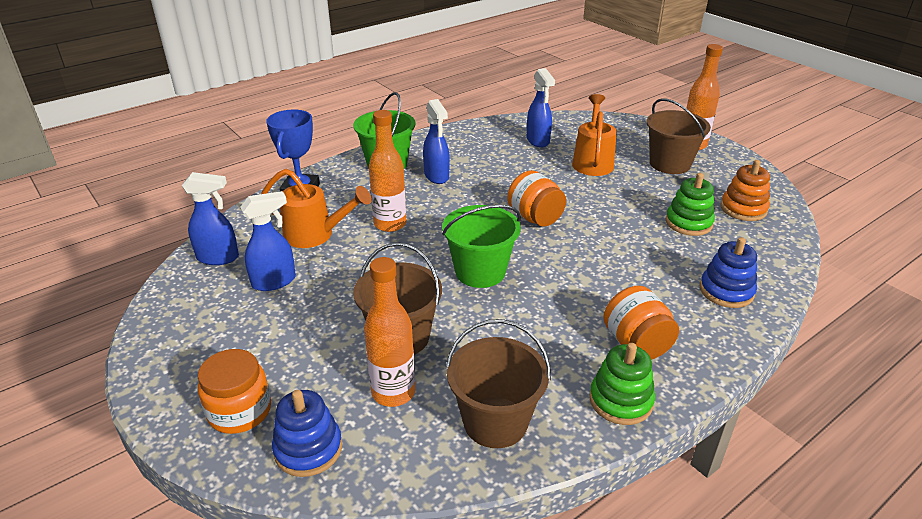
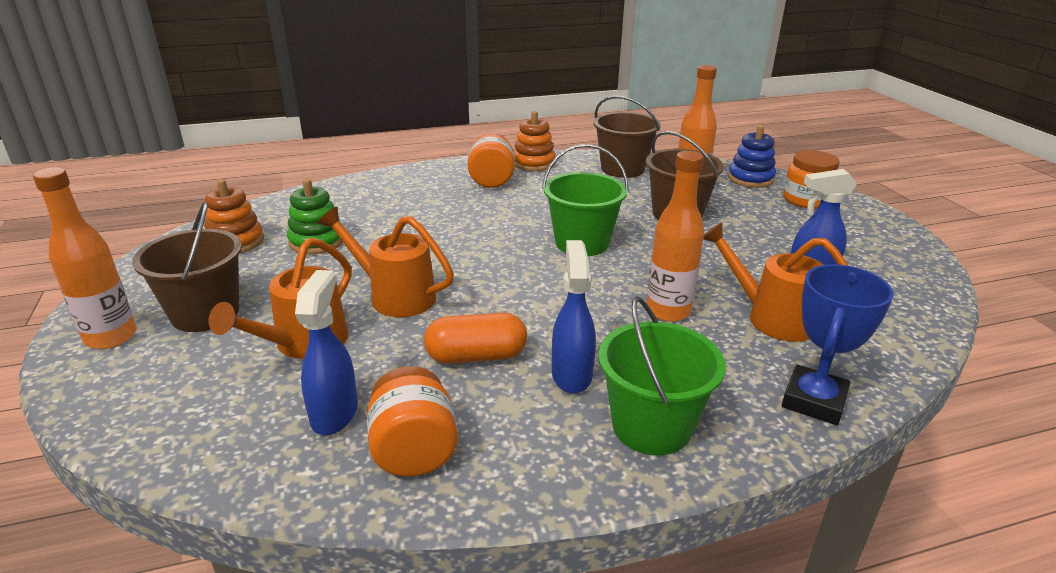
camera: 160 degrees left, 5 degrees down
(218, 258) = (896, 314): blue spray bottle -> none
(494, 174) = (476, 356): none -> orange capsule
(535, 218) = (478, 281): orange jar -> orange jar (414, 451)
(577, 196) = (395, 296): none -> orange watering can
(620, 401) = (533, 163): green stacking toy -> orange stacking toy
(726, 291) = (377, 192): blue stacking toy -> none

